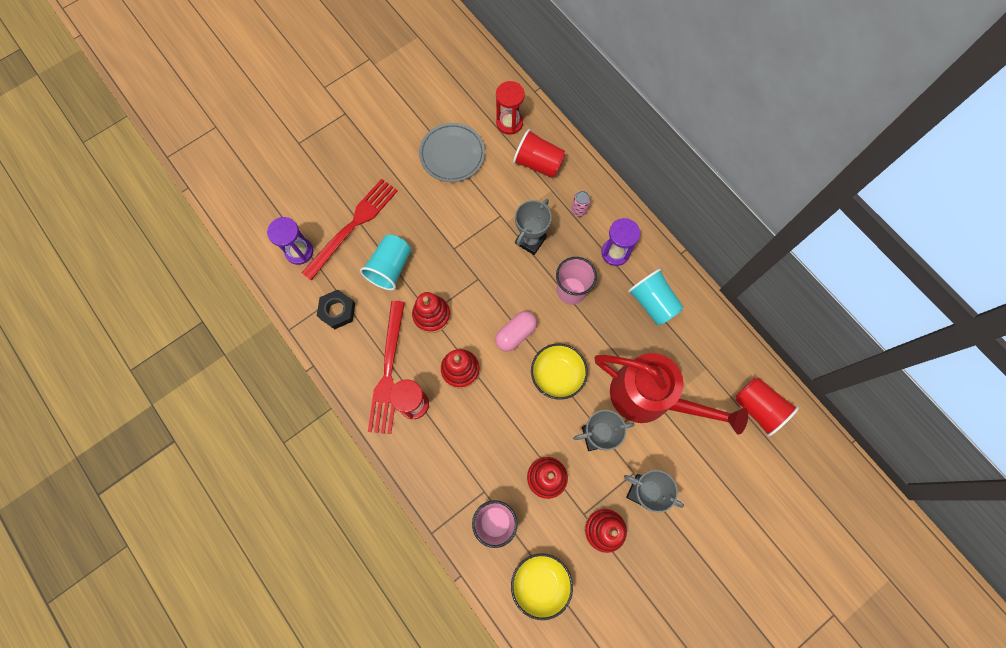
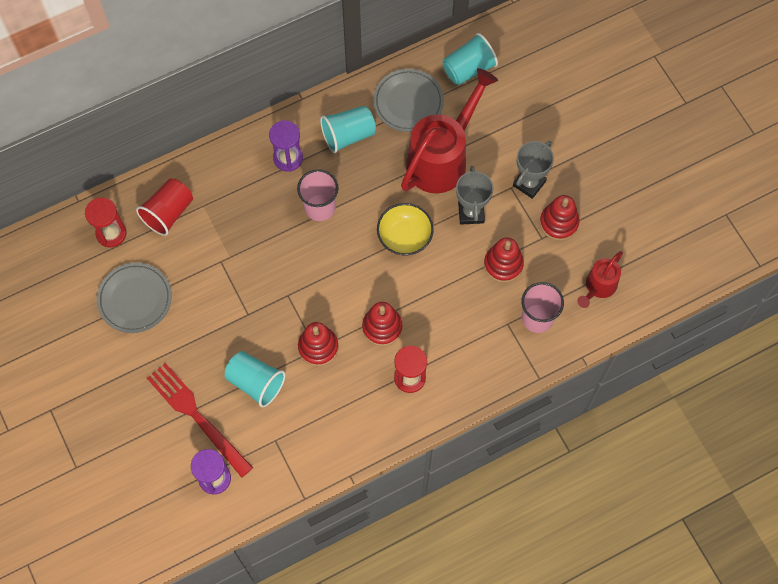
camera: 80 degrees left, 5 degrees down
(337, 311) = (293, 444): black nut -> none
(388, 371) = (370, 399): red fork -> none
(515, 334) = (355, 268): pink capsule -> none
(530, 240) = (256, 236): grey trophy -> none
(540, 583) = (598, 287): yellow bowl -> red watering can
(579, 210) = (233, 183): pink can -> none
(703, 353) = (408, 102): none -> grey plate
(758, 408) = (468, 69): red cup -> turquoise cup

